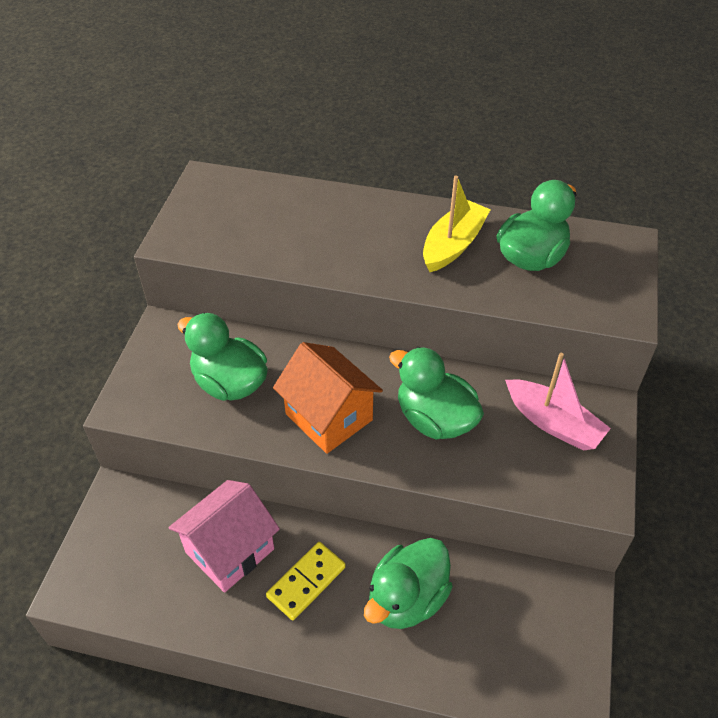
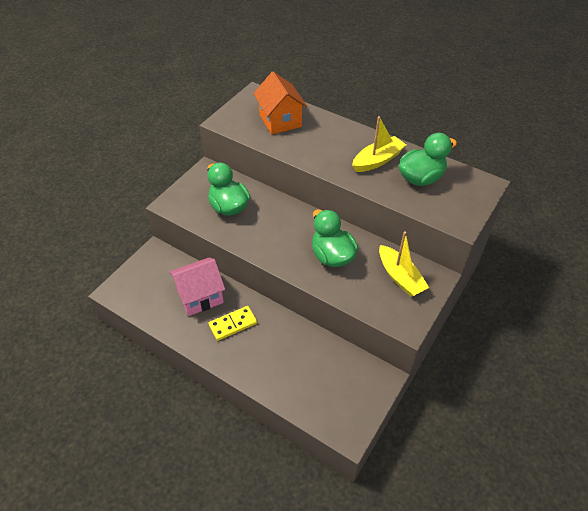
camera: 20 degrees right, 0 degrees up
(329, 417) = (273, 238): orange house -> orange house (280, 120)
(407, 599) = (283, 350): green duck -> none
(553, 423) = (400, 277): pink boat -> yellow boat

